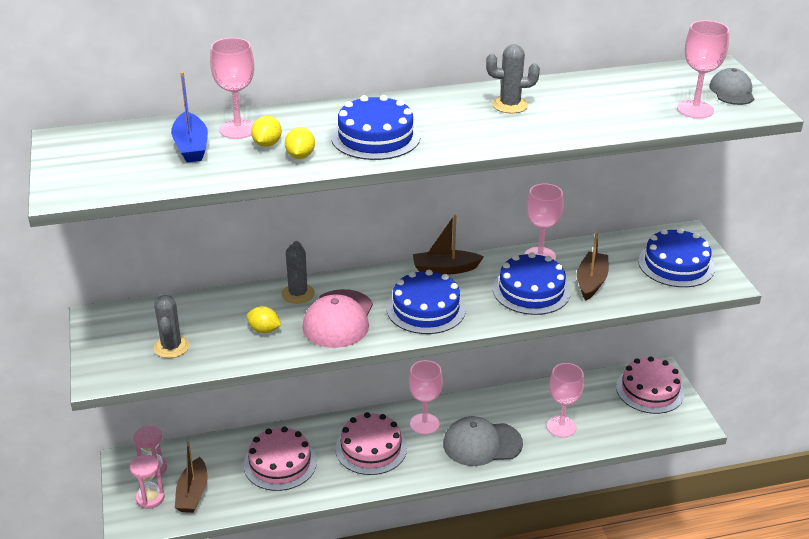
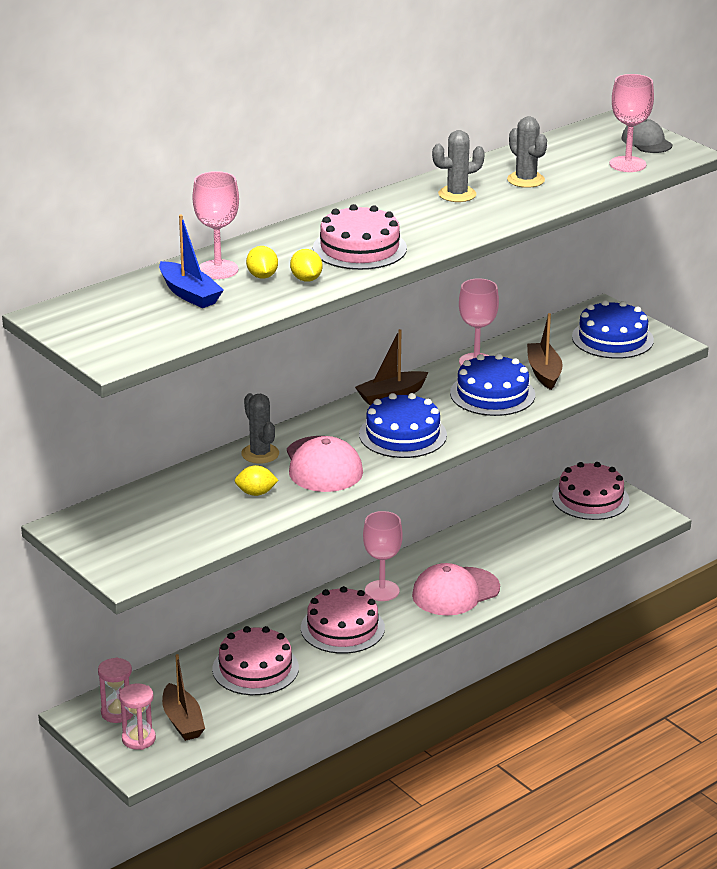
camera: 25 degrees left, 5 degrees down
(171, 347) = (173, 531): grey cactus -> grey cactus (526, 180)
(375, 137) = (359, 248): blue cake -> pink cake
(482, 444) = (455, 592): grey cap -> pink cap
(561, 427) = (524, 555): pink goblet -> none

